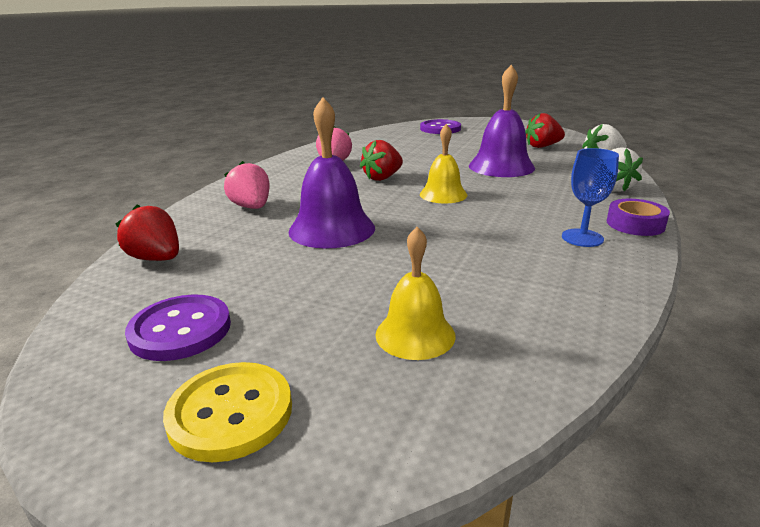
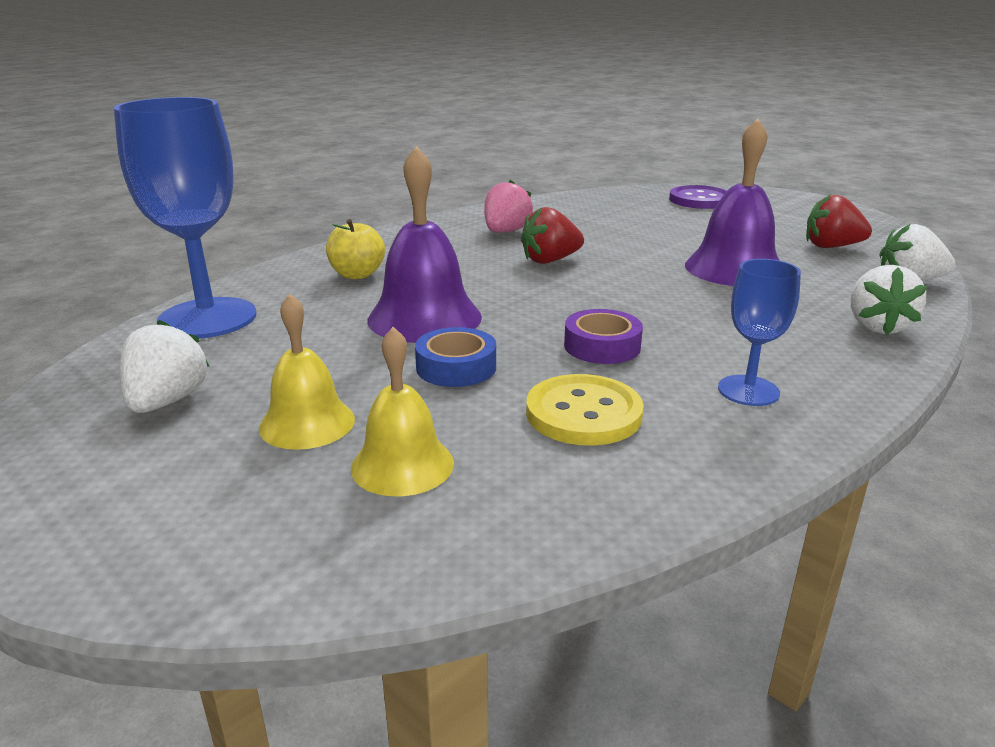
camera: 20 degrees right, 0 degrees up
(156, 258) = (207, 318): red strawberry -> blue goblet
(180, 330) = (167, 401): purple button -> white strawberry
(230, 413) = (142, 498): yellow button -> yellow button (583, 413)
(252, 207) = (357, 275): pink strawberry -> yellow apple
(387, 258) = (456, 367): none -> blue tape
(443, 194) = (609, 296): yellow bell -> yellow bell (307, 423)
(635, 224) = (854, 386): purple tape -> purple tape (602, 346)

